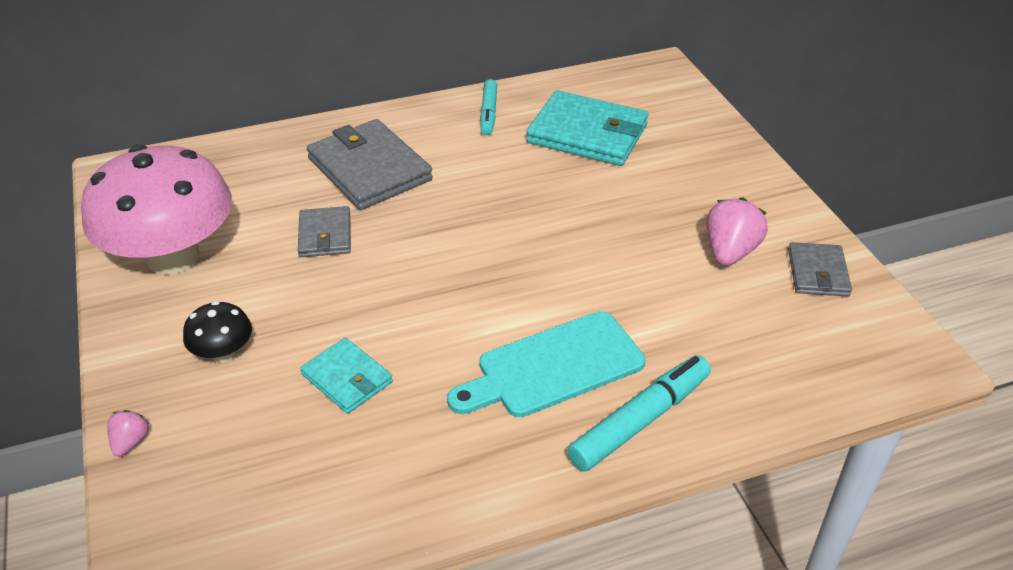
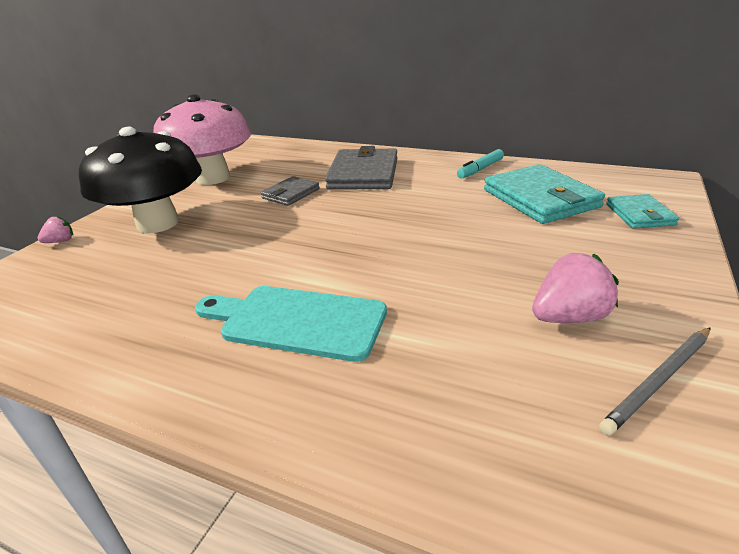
camera: 45 degrees right, 10 degrees down
(223, 353) = (158, 223): black mushroom -> black mushroom, size x2.32
(347, 378) = (181, 262): turquoise wallet -> turquoise wallet (639, 214)
(639, 421) = (294, 399): turquoise marker -> none
(817, 273) = (658, 381): grey wallet -> grey pencil

